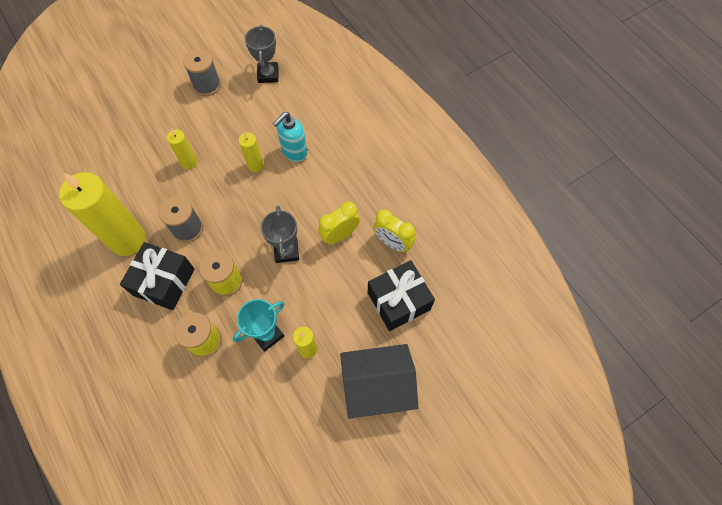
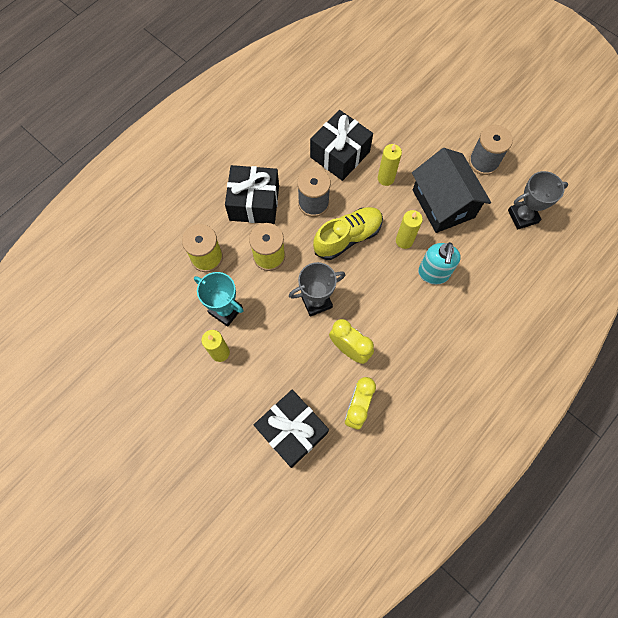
camera: 75 degrees right, 5 degrees up
(128, 240) = (287, 157): yellow candle -> none
(147, 193) = (340, 154): none -> black gift
(234, 209) = (348, 237): none -> yellow shoe
(294, 152) = (433, 274): turquoise soap dispenser -> turquoise soap dispenser turned 105 degrees counterclockwise
(377, 386) = (197, 431): black house -> black house (443, 203)

